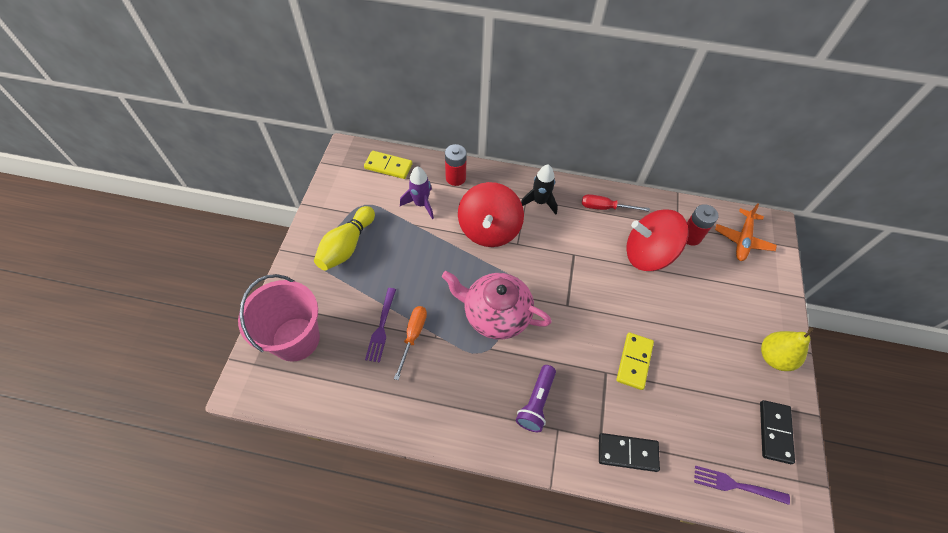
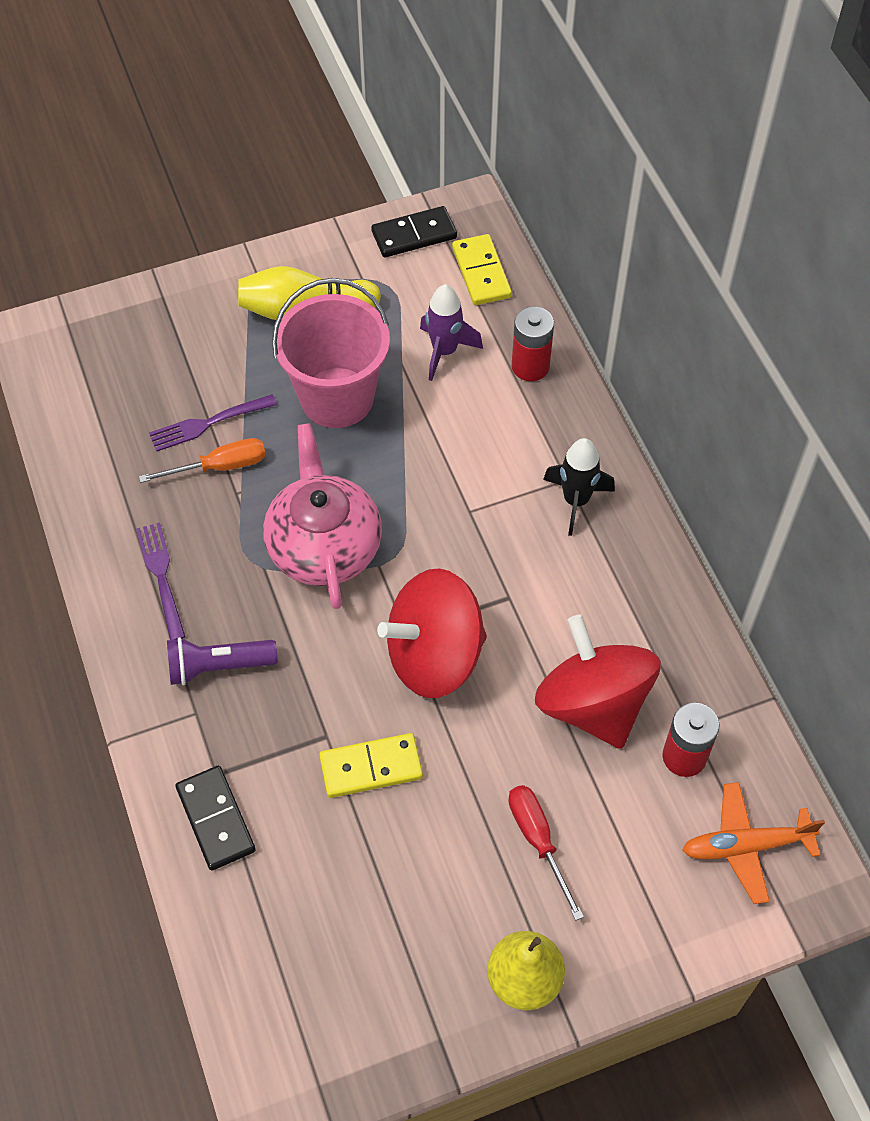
camera: 60 degrees right, 0 degrees up
(296, 339) = (128, 343): pink bucket -> pink bucket (337, 397)
(489, 229) = (466, 461): red spinning top -> red spinning top (434, 656)
(605, 207) = (641, 599): red screwdriver -> red screwdriver (538, 840)
(736, 485) = (256, 992): purple fork -> purple fork (162, 577)
(775, 432) = (381, 1023): black domino -> black domino (414, 235)

